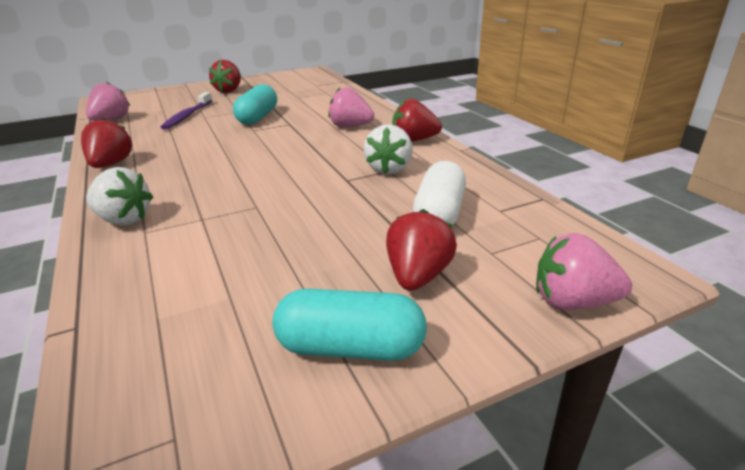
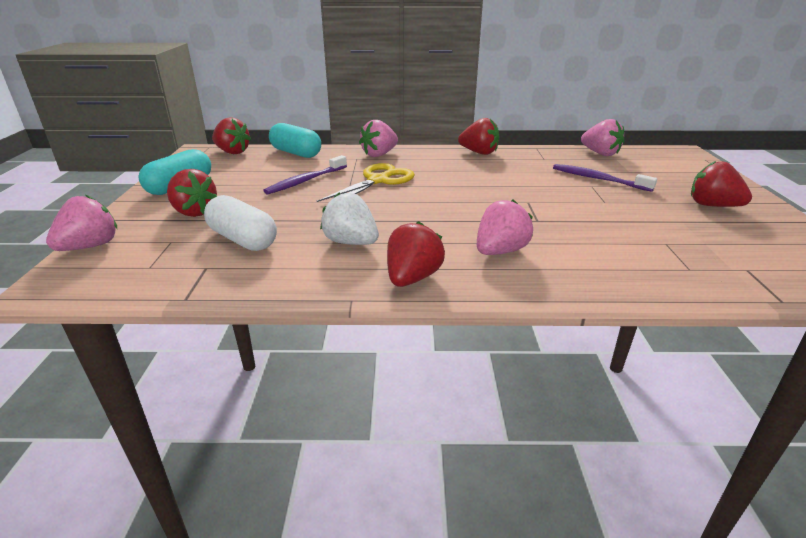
camera: 115 degrees right, 0 degrees up
(120, 393) = (232, 152): none -> red strawberry
(124, 219) = (379, 154): white strawberry -> pink strawberry
(234, 194) = (378, 181): none -> yellow scissors
(258, 117) = (572, 208): turquoise capsule -> turquoise capsule (296, 153)
(258, 238) = (306, 181): none -> purple toothbrush

